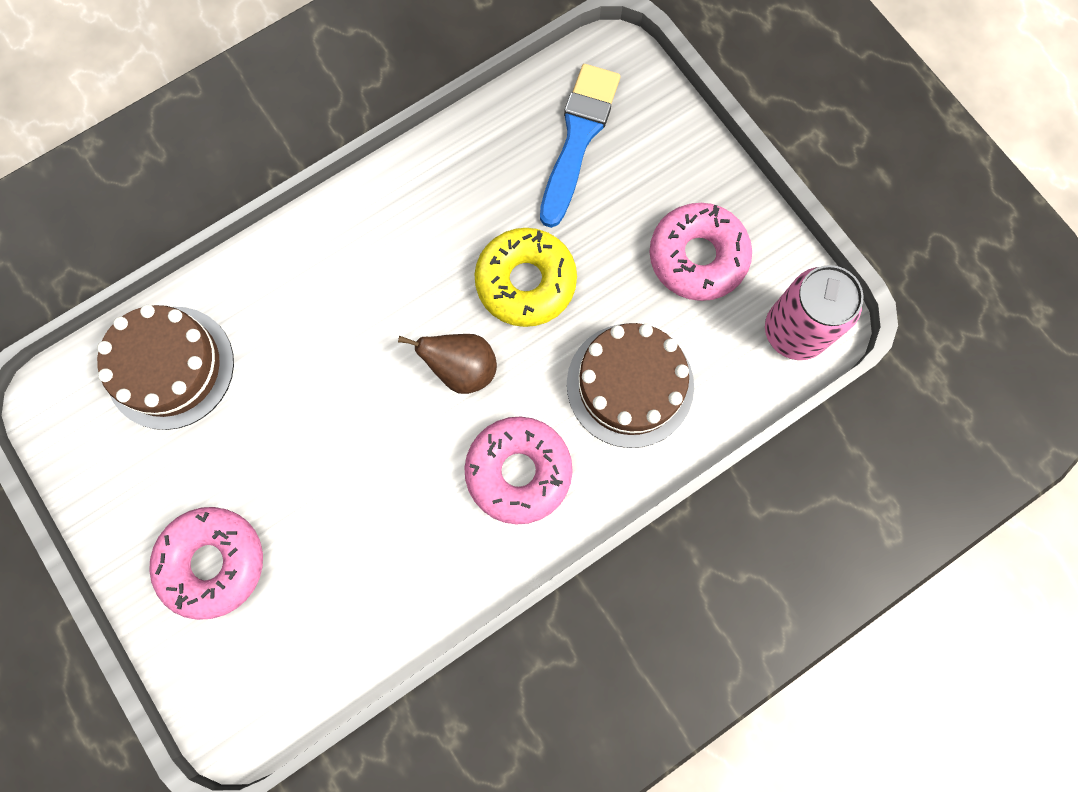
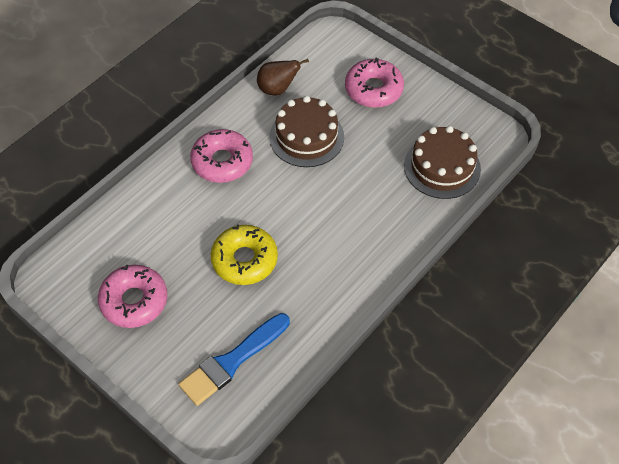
camera: 165 degrees right, 20 degrees down
(462, 369) = (270, 204): brown pear -> brown pear (277, 89)
(578, 138) = (232, 361): blue brush -> blue brush turned 45 degrees clockwise
(630, 385) = (166, 218): brown cake -> brown cake (306, 137)
(794, 331) = (65, 271): pink can -> none

